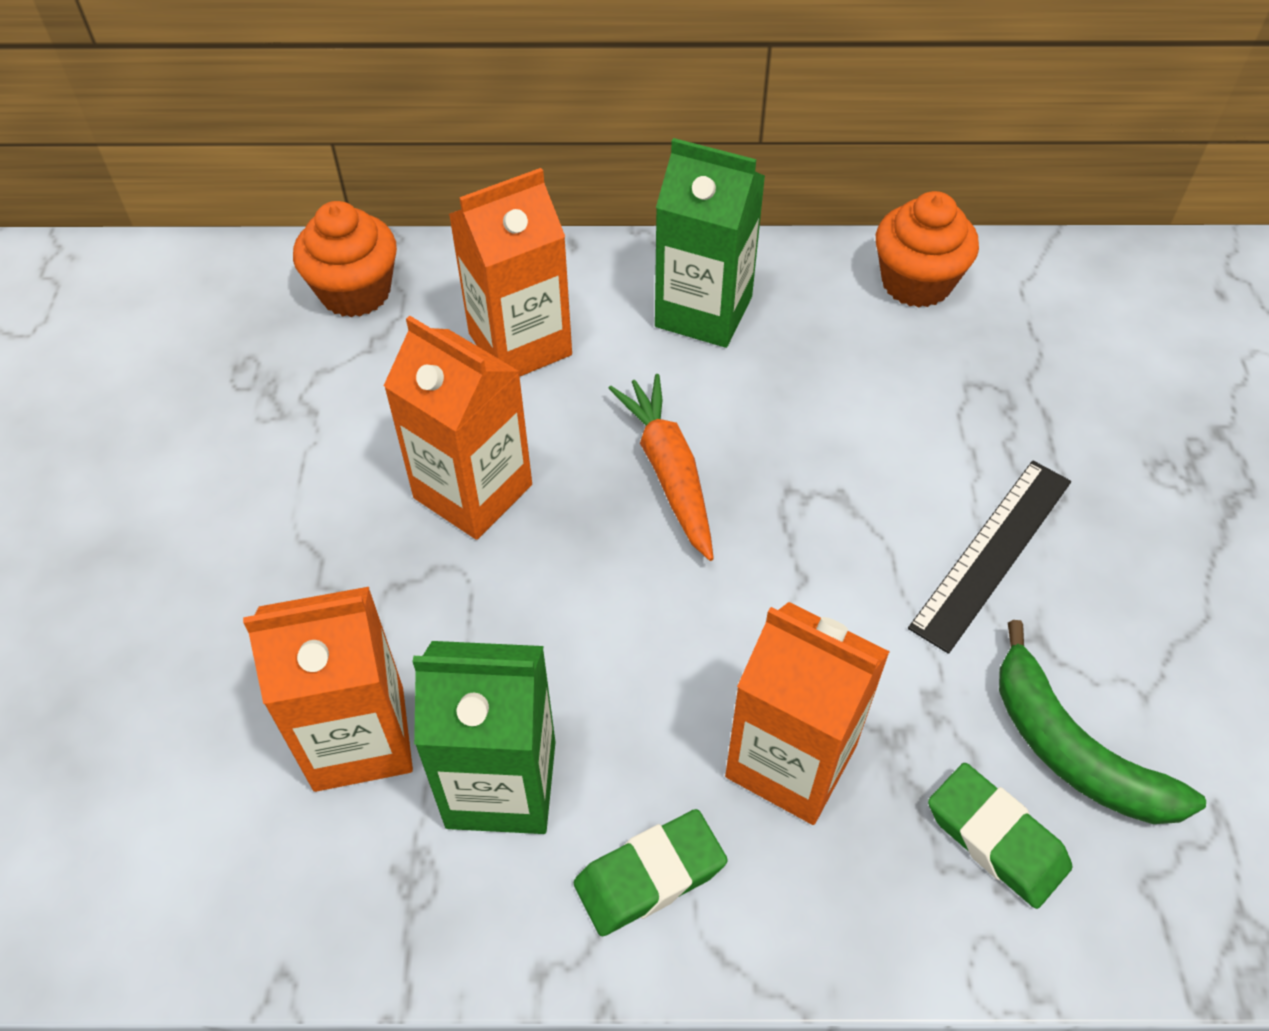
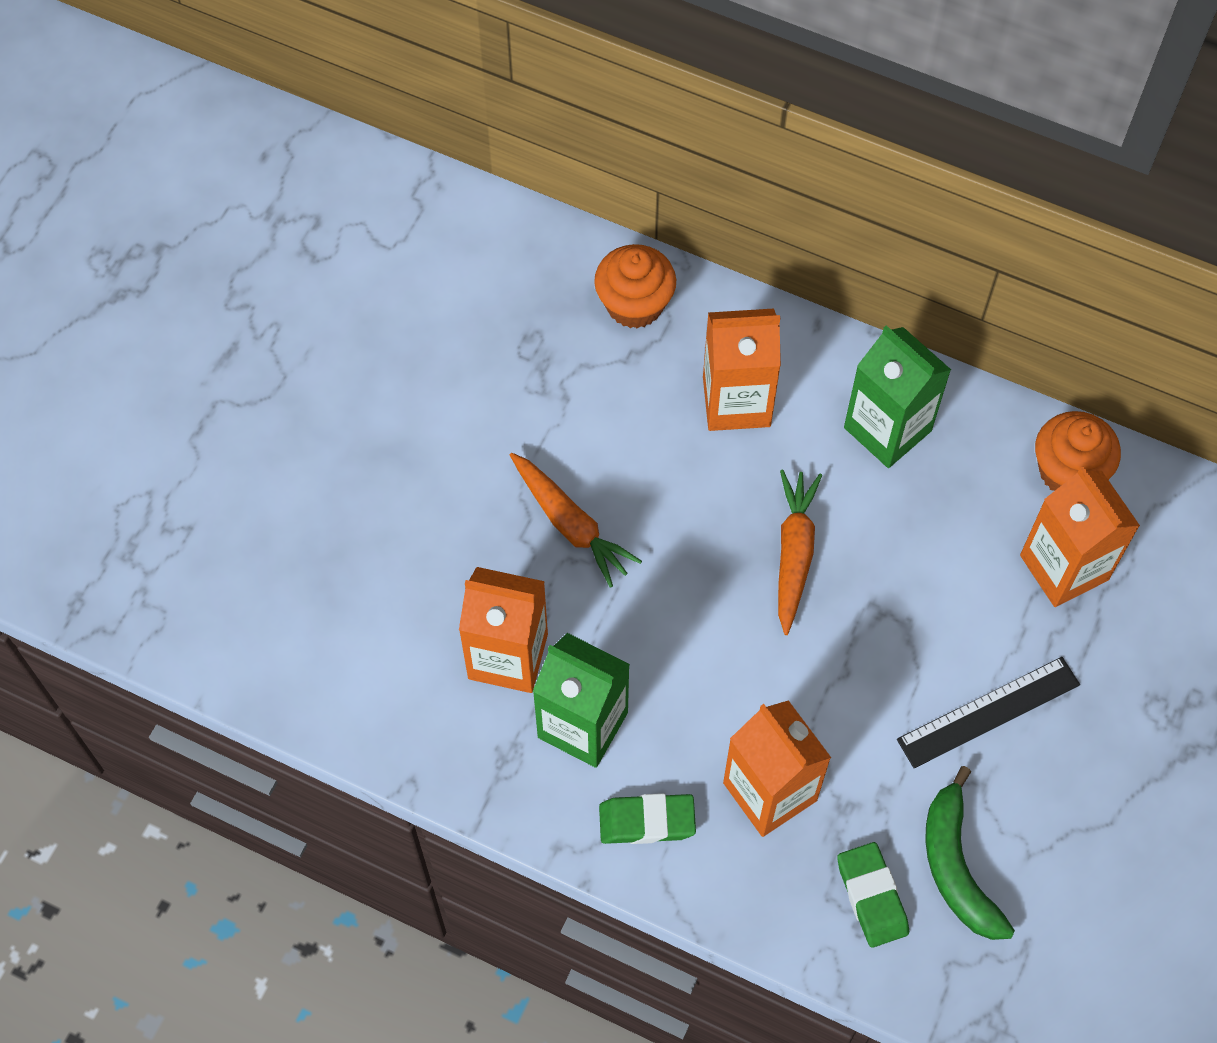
camera: 25 degrees right, 10 degrees up
(378, 545) = (571, 524): none -> orange carrot
(473, 491) = (651, 510): orange carton -> orange carton (1064, 567)

